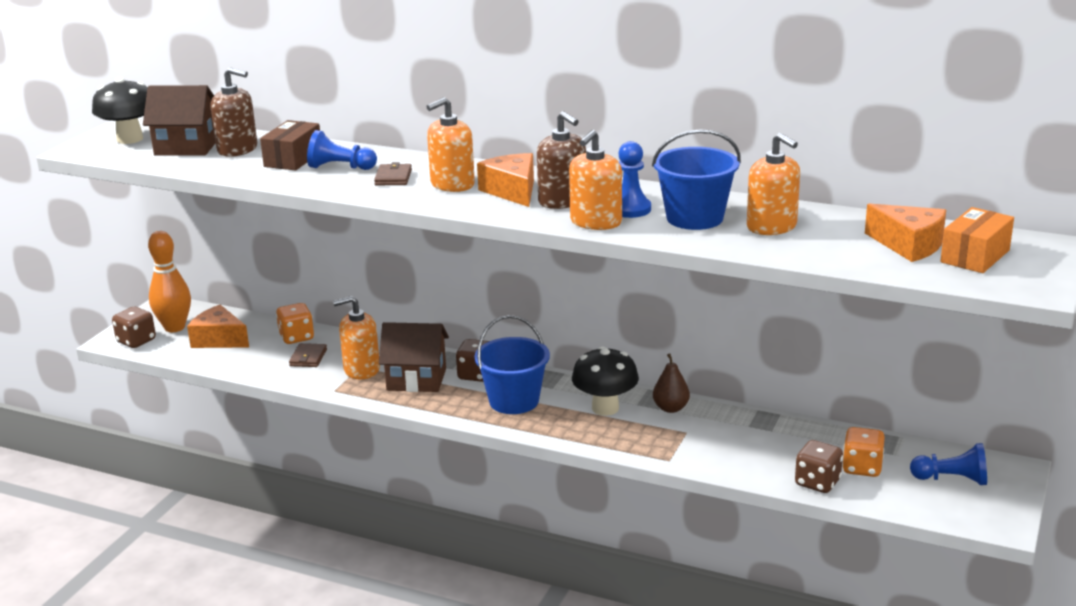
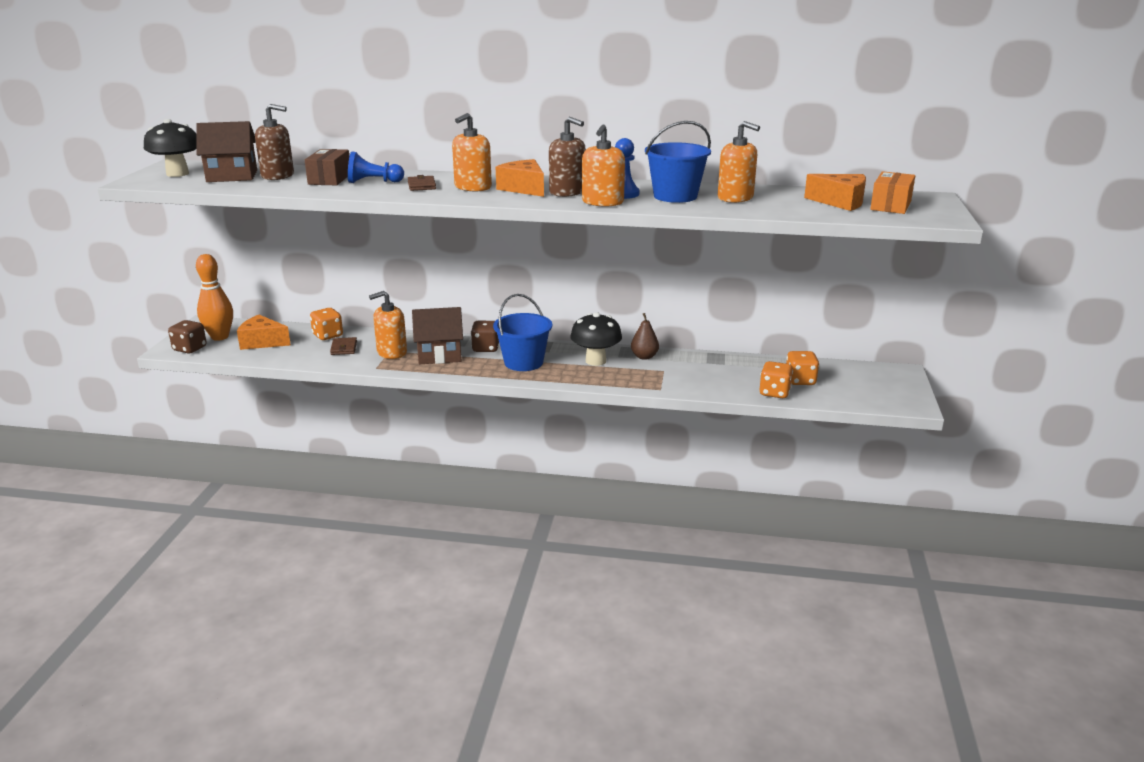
camera: 15 degrees left, 0 degrees up
(817, 483) = (774, 393): brown dice -> orange dice
(952, 479) = (865, 382): blue pawn -> none

